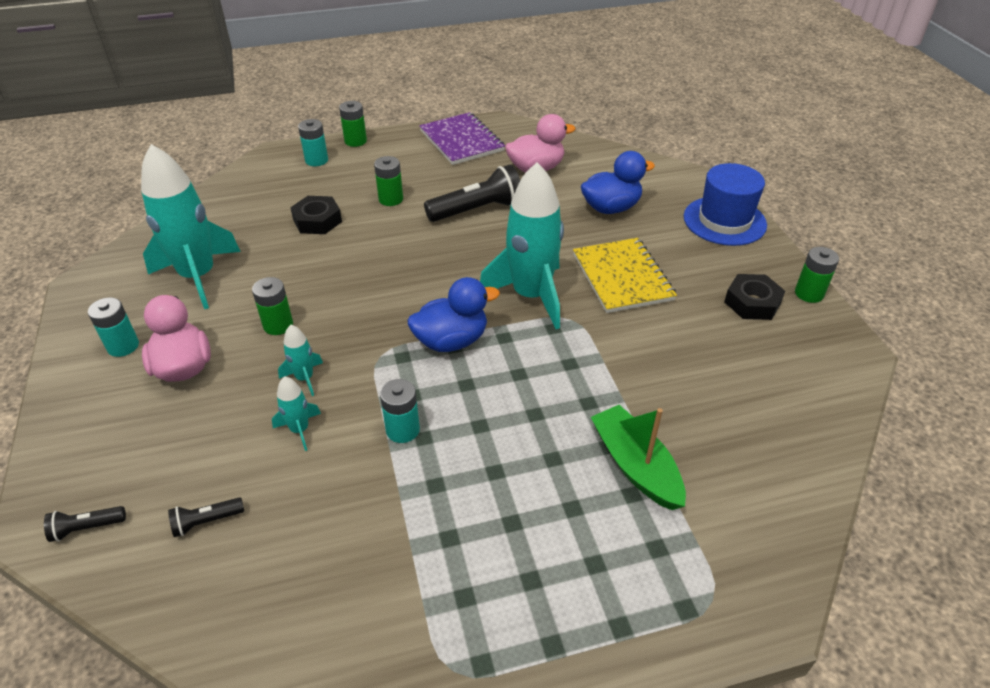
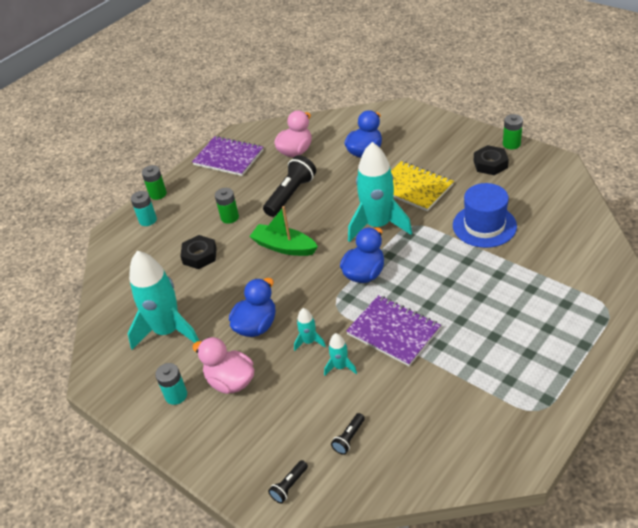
camera: 30 degrees left, 0 degrees up
(278, 325) = (256, 325): green battery -> blue duck
(402, 430) = (393, 331): turquoise battery -> purple notebook
(635, 466) = (519, 275): green boat -> green boat (284, 247)
(724, 221) = (432, 127): blue hat -> blue hat (484, 226)

